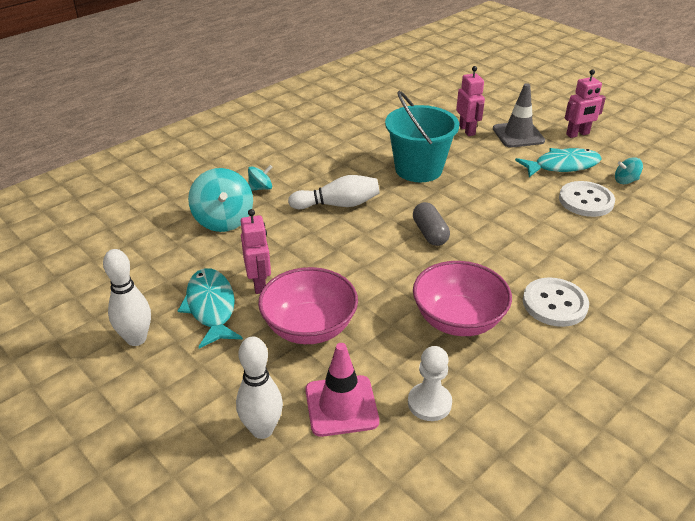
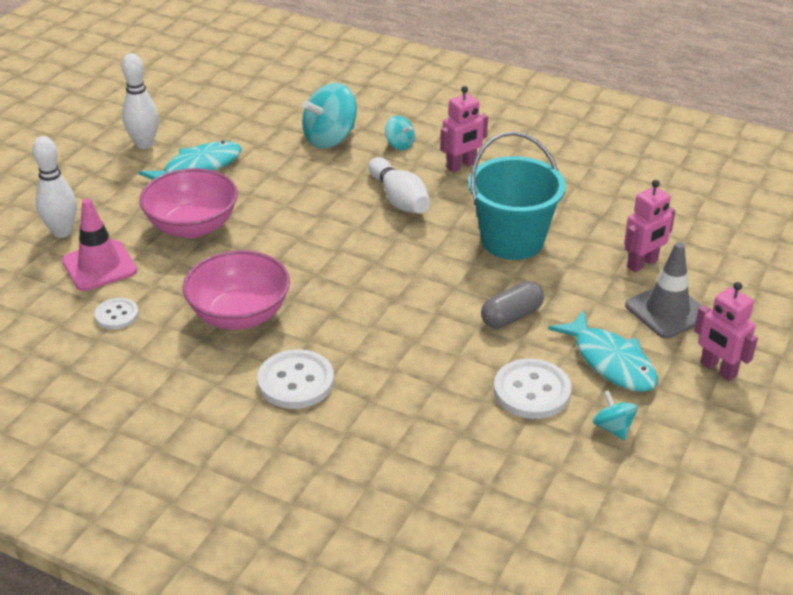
camera: 70 degrees right, 0 degrees up
(259, 283) = (242, 184): pink robot -> pink robot (461, 166)
(429, 233) = (381, 272): grey capsule -> grey capsule (511, 316)
(429, 403) = (117, 315): white pawn -> white button

